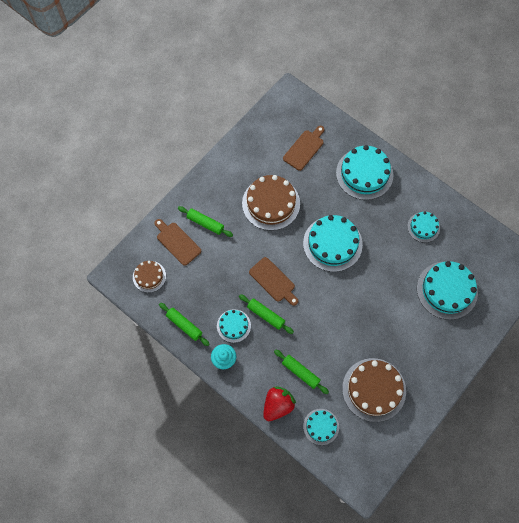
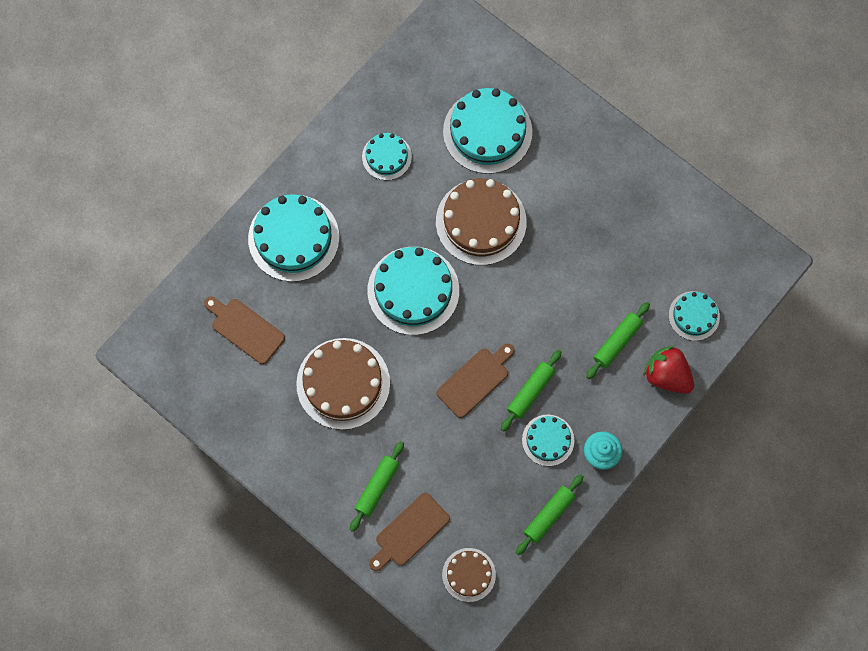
camera: 90 degrees left, 5 degrees up
(374, 389) = (638, 241): brown cake -> brown cake (481, 222)

